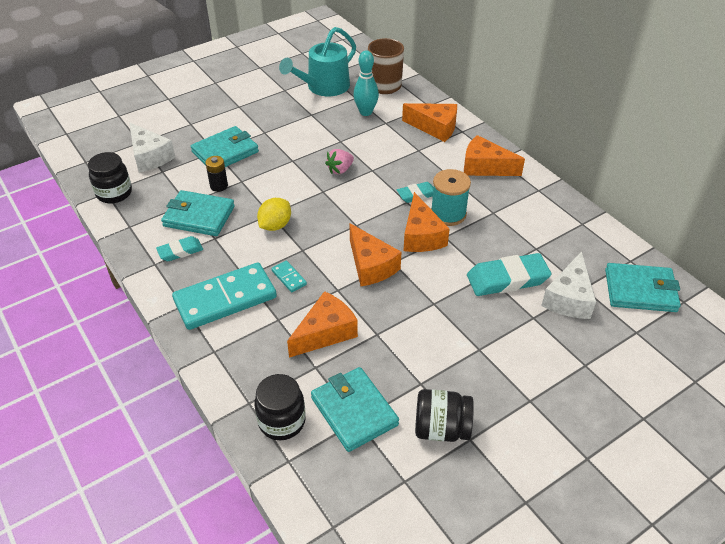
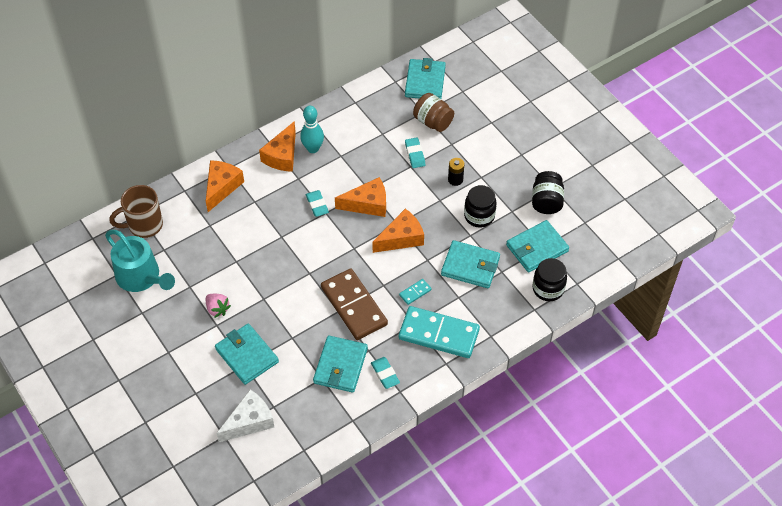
camera: 90 degrees left, 10 degrees up
(114, 193) = (305, 442): black jar -> black jar (479, 216)
(219, 186) = (298, 355): black battery -> black battery (455, 180)
(225, 299) = (438, 334): turquoise domino -> turquoise domino turned 45 degrees counterclockwise
(275, 225) = (353, 306): yellow lemon -> brown domino
(325, 332) = (470, 266): orange cheese -> turquoise wallet
(340, 170) = (280, 260): pink strawberry -> pink strawberry (217, 309)
(366, 112) = (191, 241): turquoise bowling pin -> turquoise bowling pin (313, 148)
(448, 214) = (342, 185): turquoise spool -> none
(507, 279) = (415, 154): turquoise eraser -> turquoise eraser, size x0.57
(569, 298) = (433, 122): white cheese -> brown jar

